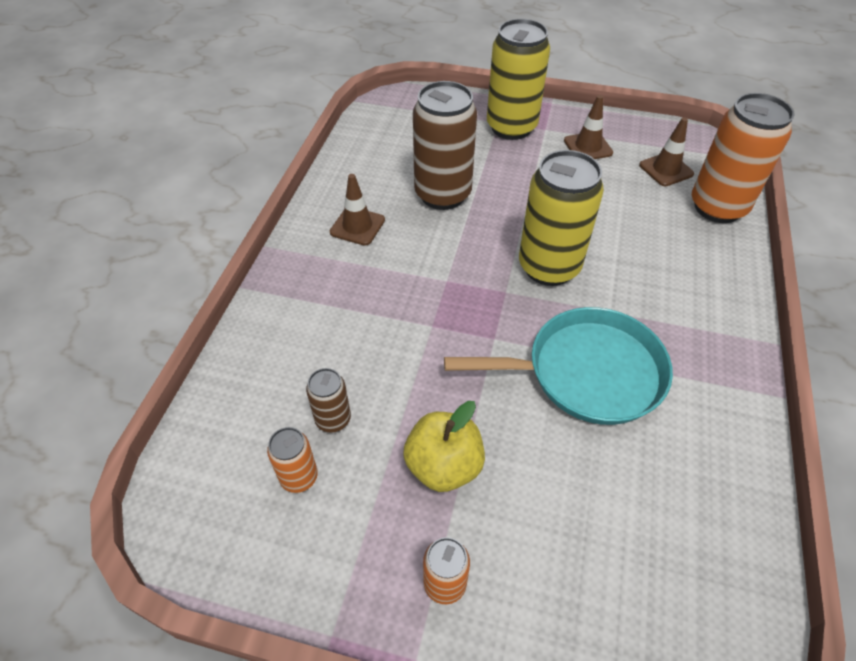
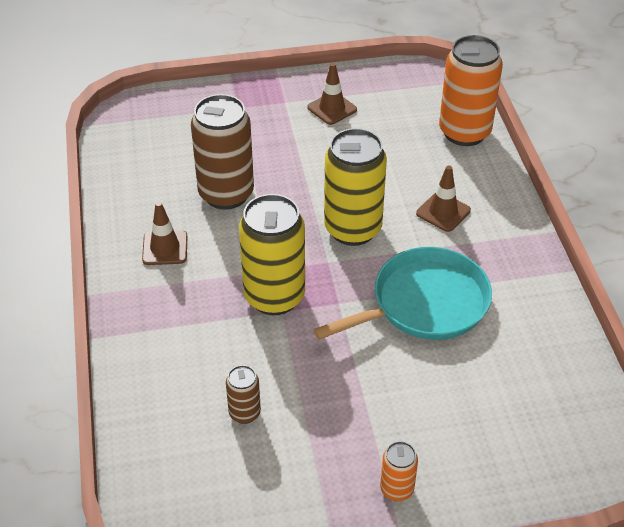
camera: 25 degrees left, 5 degrees down
(299, 477) = (244, 464): orange can -> none
(444, 466) = (352, 412): yellow apple -> none
(511, 127) = (253, 109): yellow can -> yellow can (274, 297)
(666, 169) = (408, 110): brown traffic cone -> brown traffic cone (443, 212)

